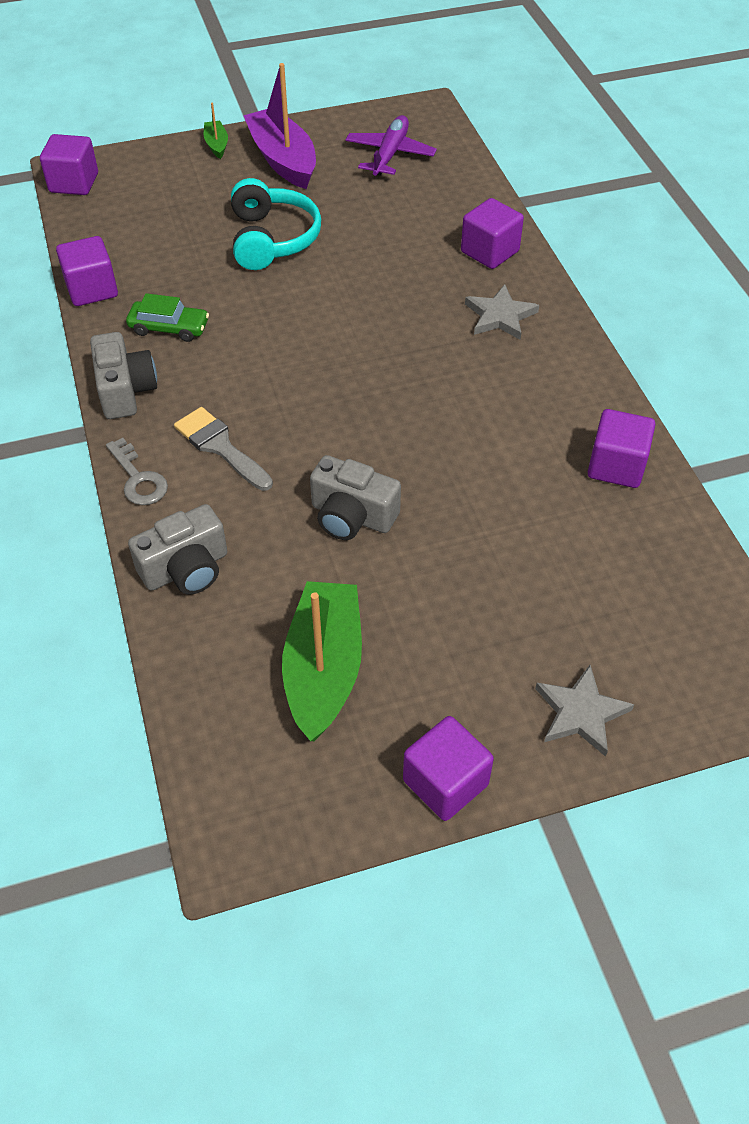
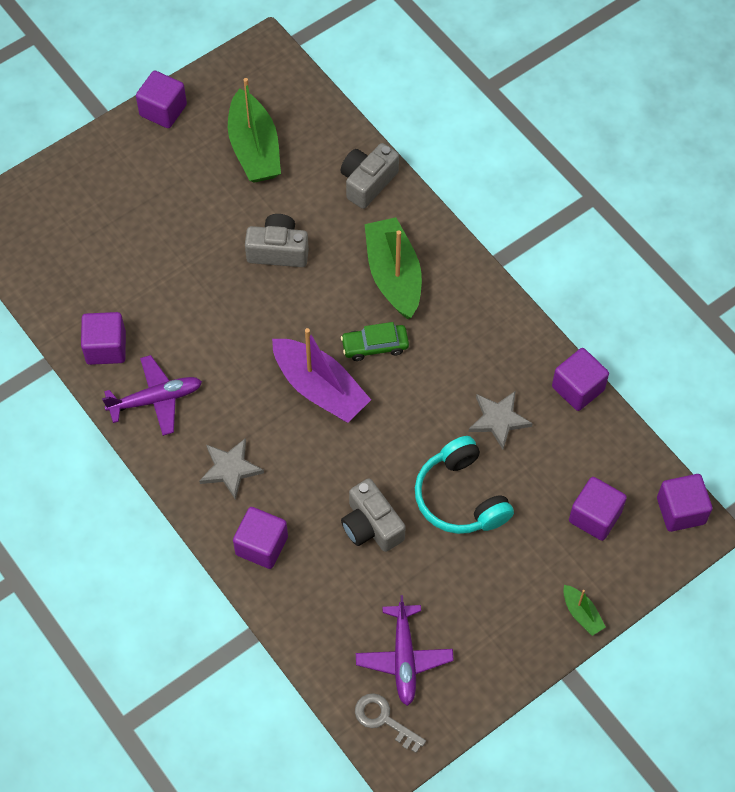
camera: 160 degrees right, 10 degrees up
(125, 390) = (488, 300): grey camera -> grey camera (371, 526)
(138, 478) = (435, 234): grey key -> grey key (384, 720)
(155, 197) = (595, 516): none -> purple cube
(169, 328) = (491, 369): green car -> green car (375, 346)
(220, 447) = (393, 275): grey brush -> green boat
(283, 160) = (505, 612): purple boat -> purple boat (320, 388)
(566, 397) = (155, 399): none -> purple plane
(581, 713) = (96, 169): grey star -> grey star (498, 420)

